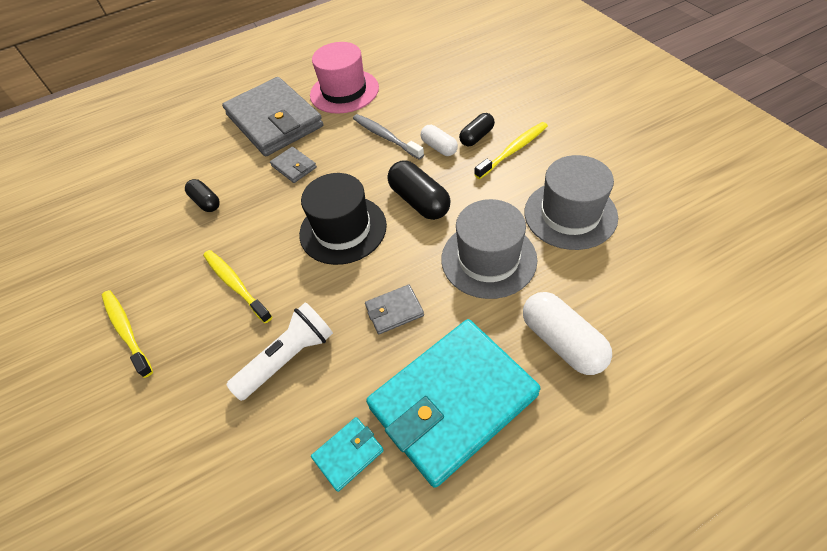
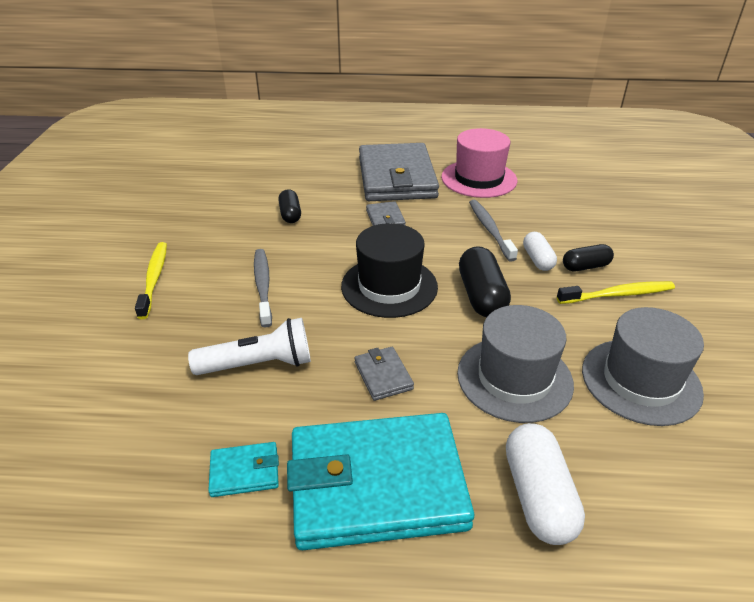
camera: 25 degrees right, 15 degrees down
(236, 284) = (263, 286): yellow toothbrush -> grey toothbrush
(394, 311) = (383, 376): grey wallet -> grey wallet turned 60 degrees clockwise

